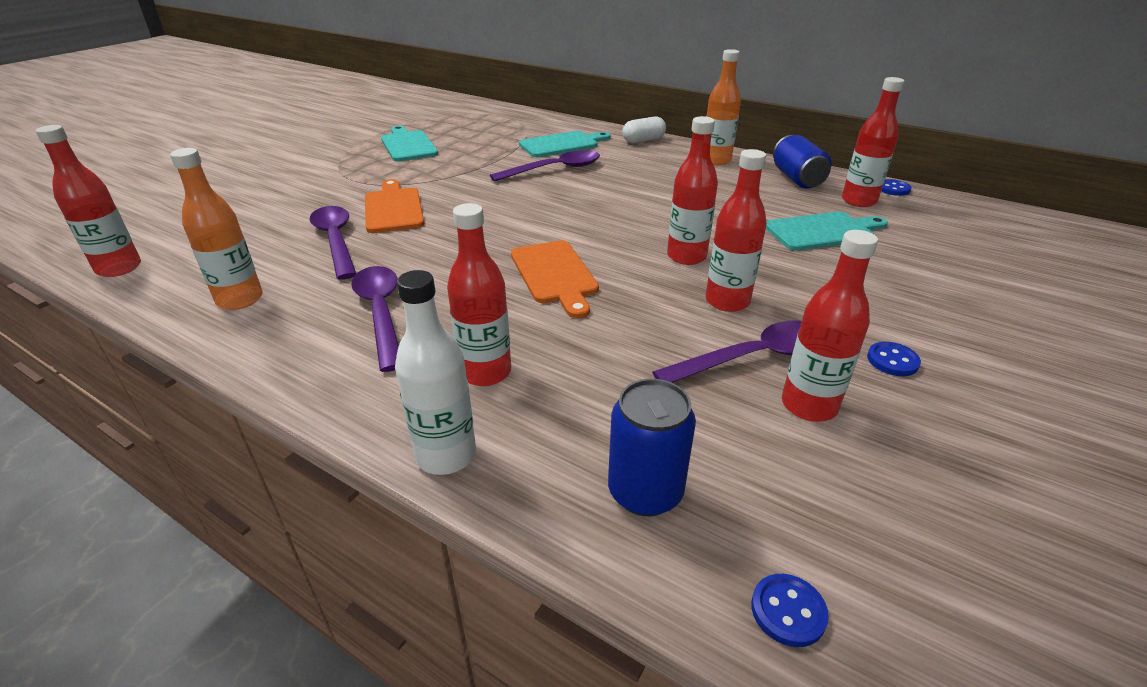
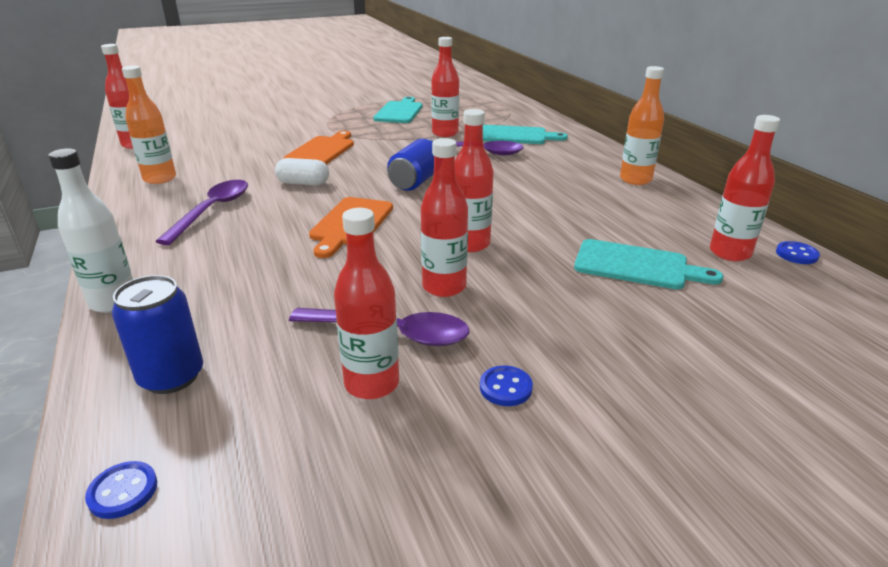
camera: 35 degrees right, 5 degrees down
(336, 240) = (258, 161): purple spoon -> none
(485, 372) = (208, 266): red bottle -> red bottle (445, 133)
(643, 140) = (593, 148): white capsule -> white capsule (303, 183)
(797, 179) = (694, 215): blue can -> blue can (416, 181)

